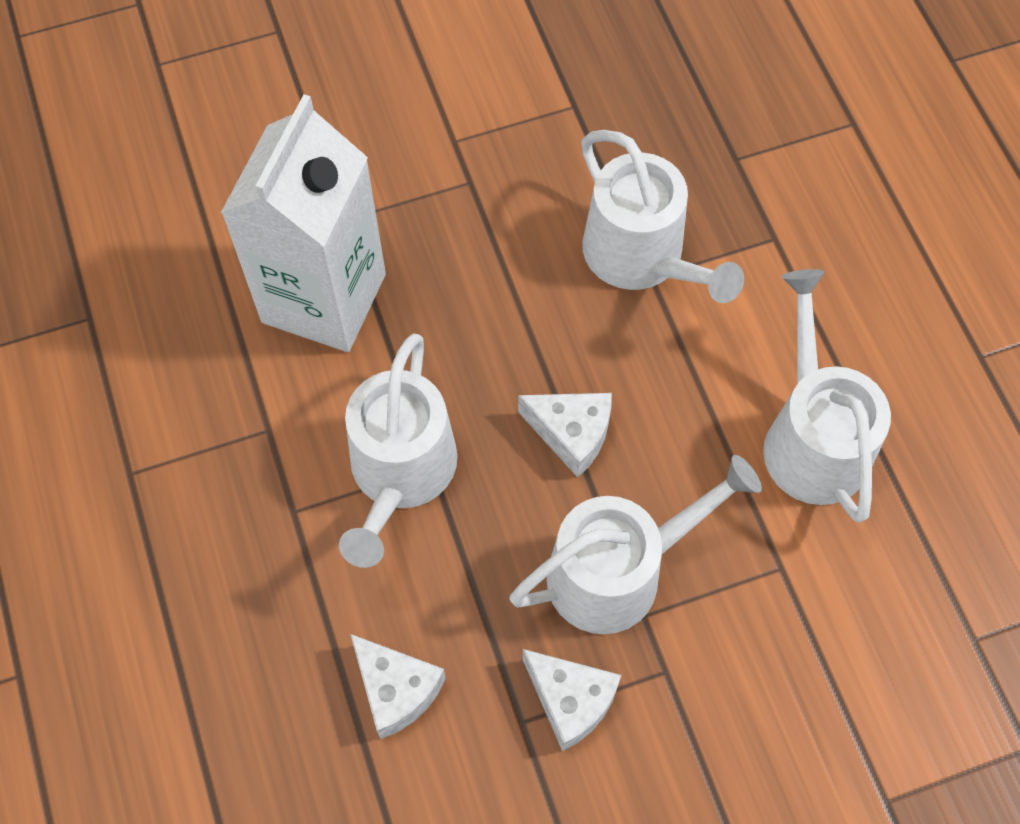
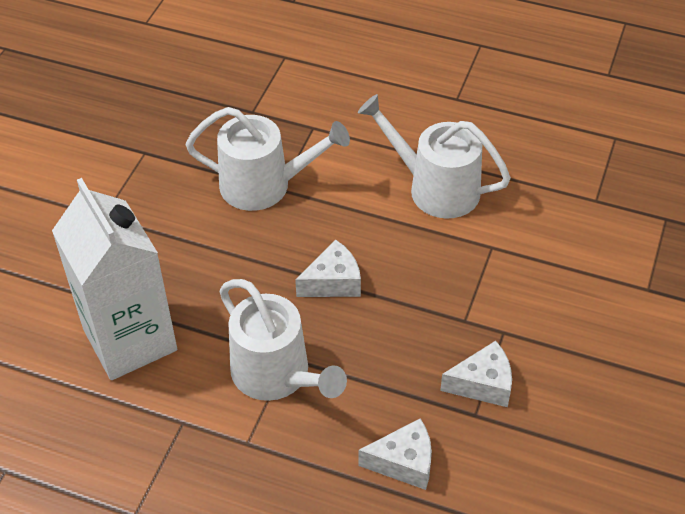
camera: 50 degrees left, 15 degrees down
(617, 572) = (430, 315): white watering can -> none

